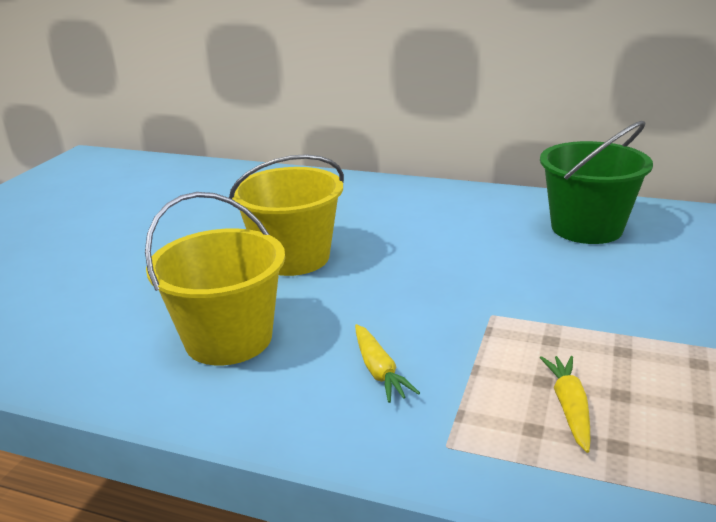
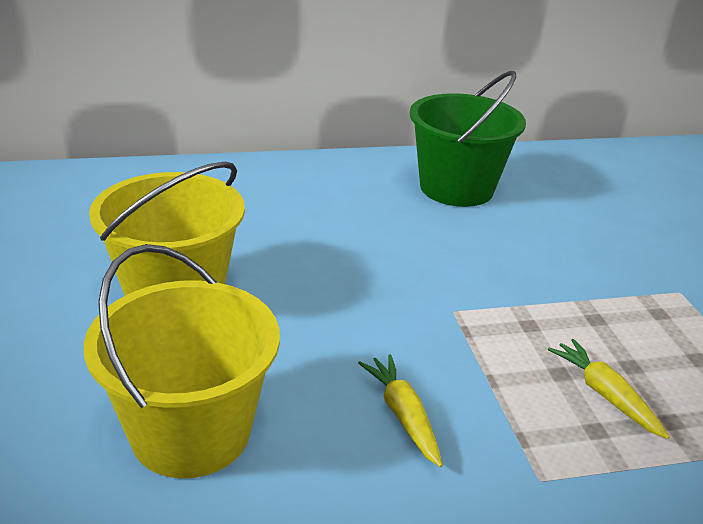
camera: 35 degrees left, 5 degrees up
(379, 371) = (403, 415): yellow carrot -> yellow carrot turned 150 degrees counterclockwise

